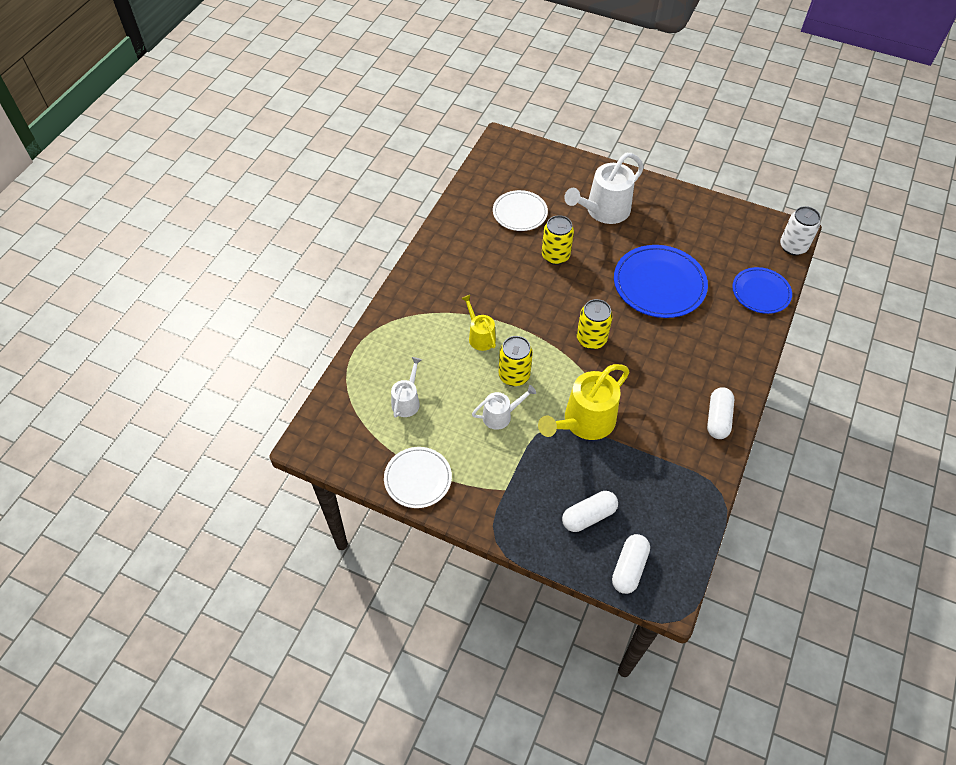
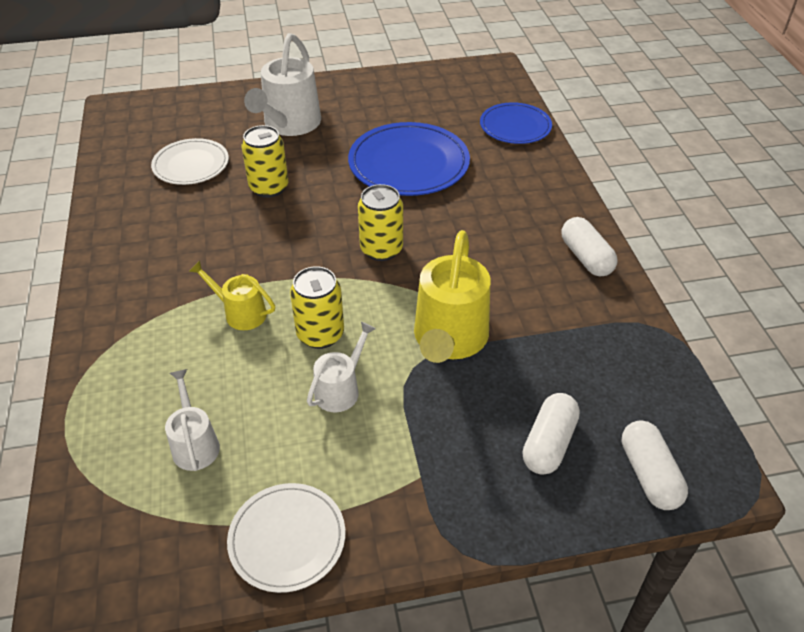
camera: 35 degrees left, 10 degrees down
(793, 247) = (507, 78): white can -> none

